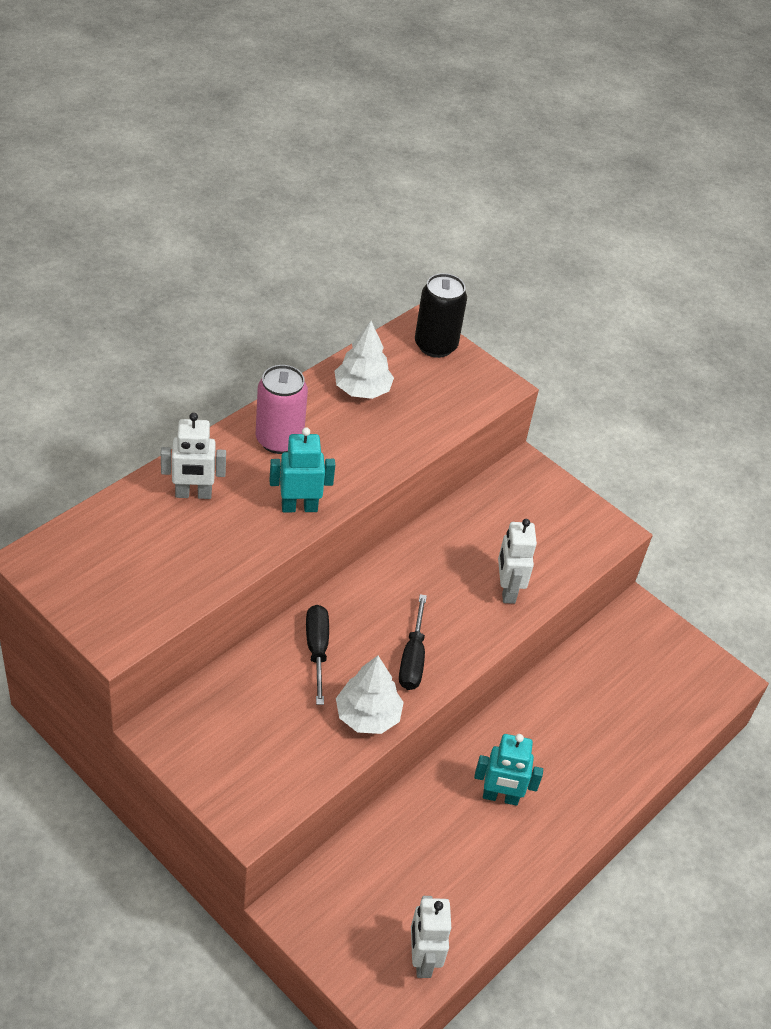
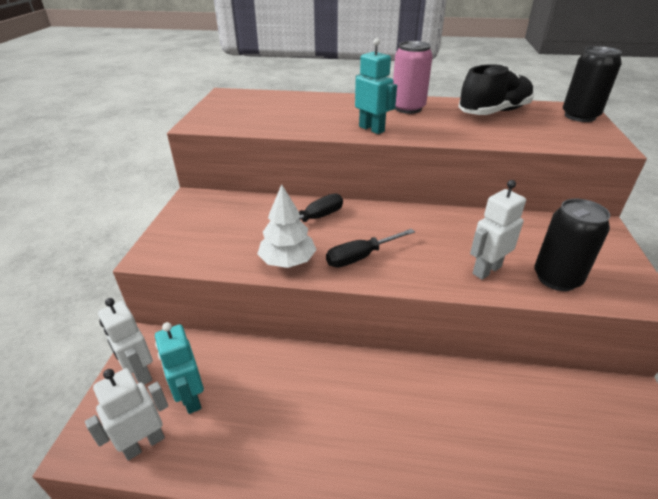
camera: 60 degrees right, 10 degrees down
(193, 494) = (328, 105): white robot -> white robot (140, 373)
(362, 390) = (494, 112): white tree -> black shoe
(500, 797) = (341, 407): turquoise robot -> turquoise robot (190, 398)
(554, 558) = (556, 278): none -> black can

